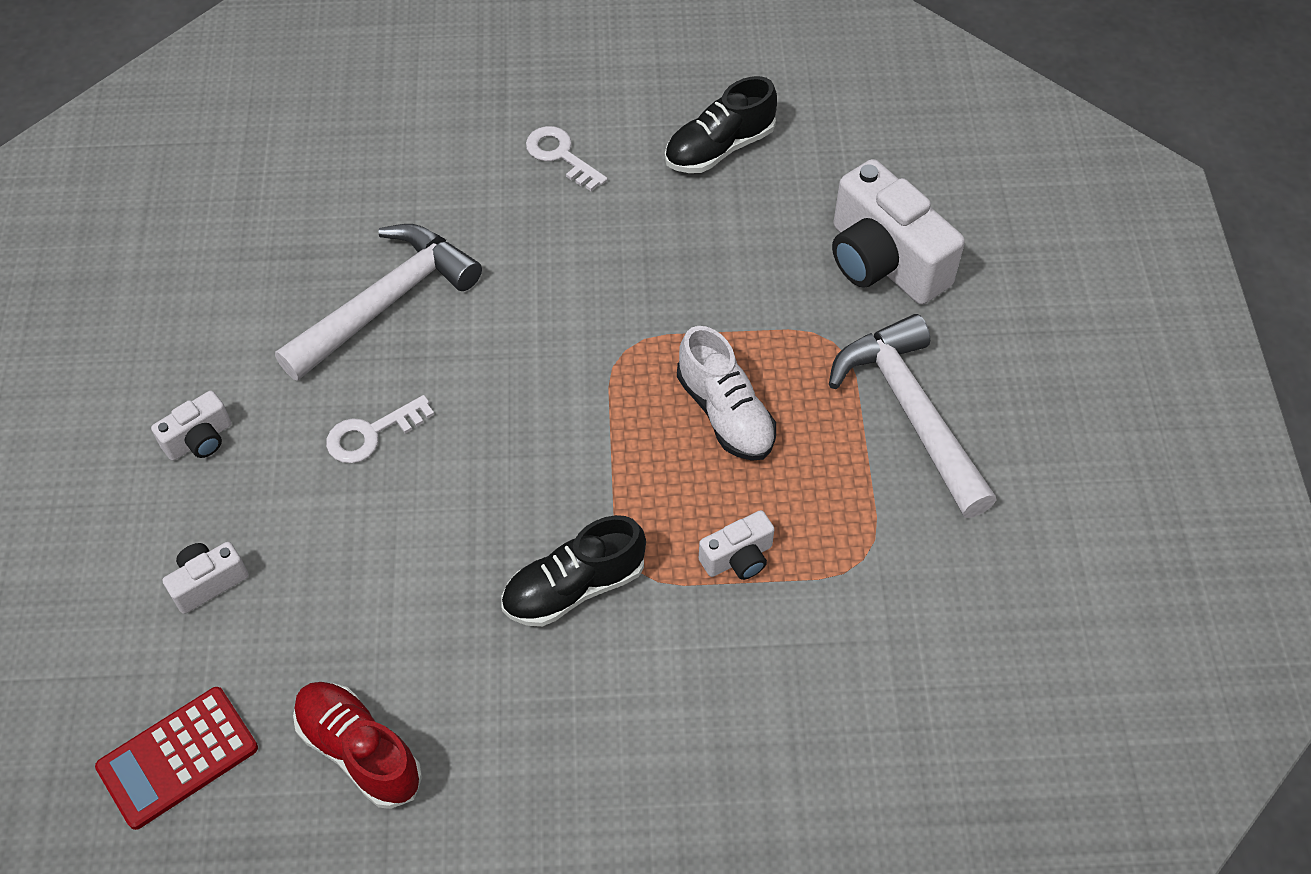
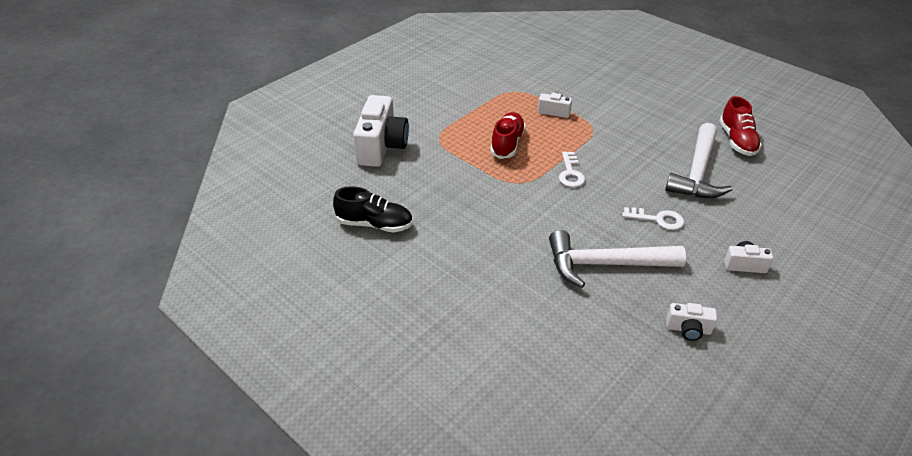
camera: 135 degrees left, 15 degrees down
(178, 757) = (811, 173): red calculator -> none
(208, 582) = (770, 213): white camera -> white camera (688, 329)
(561, 155) = (447, 272): white key -> white key (570, 173)
(574, 587) = (620, 135): black shoe -> none
(725, 413) = (507, 144): white shoe -> red shoe
(911, 413) = (444, 108): white hammer -> white hammer (697, 172)

